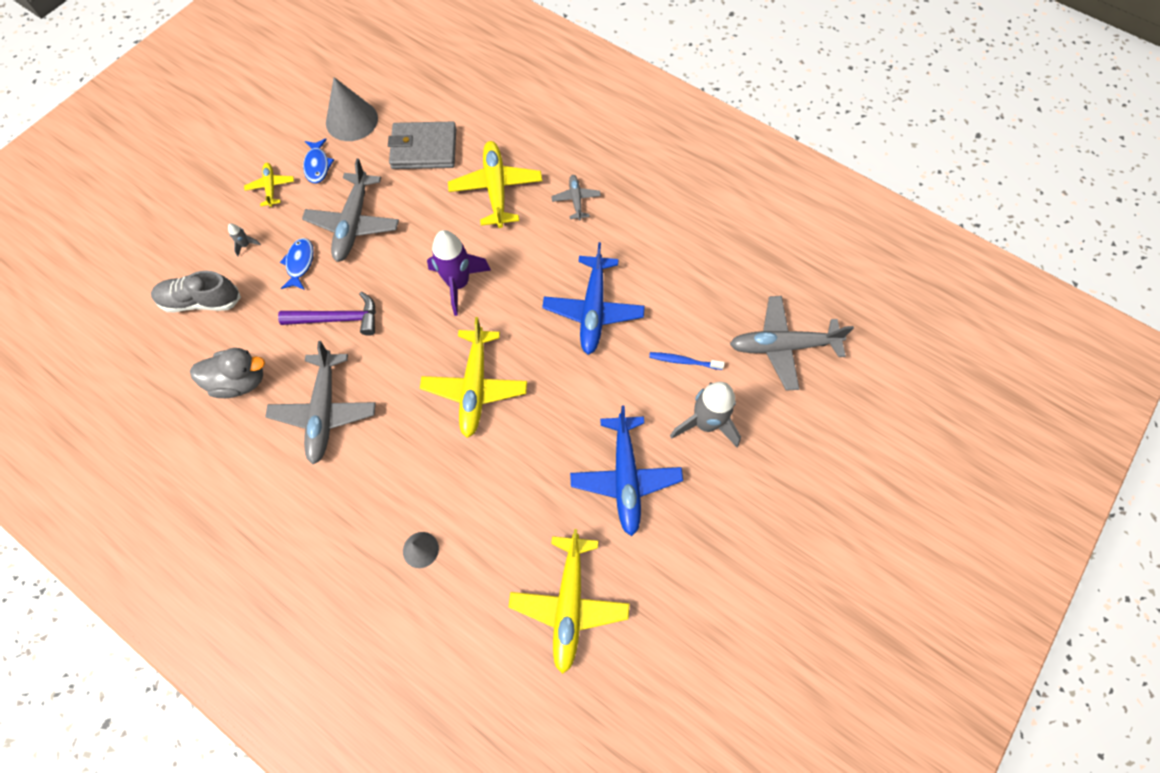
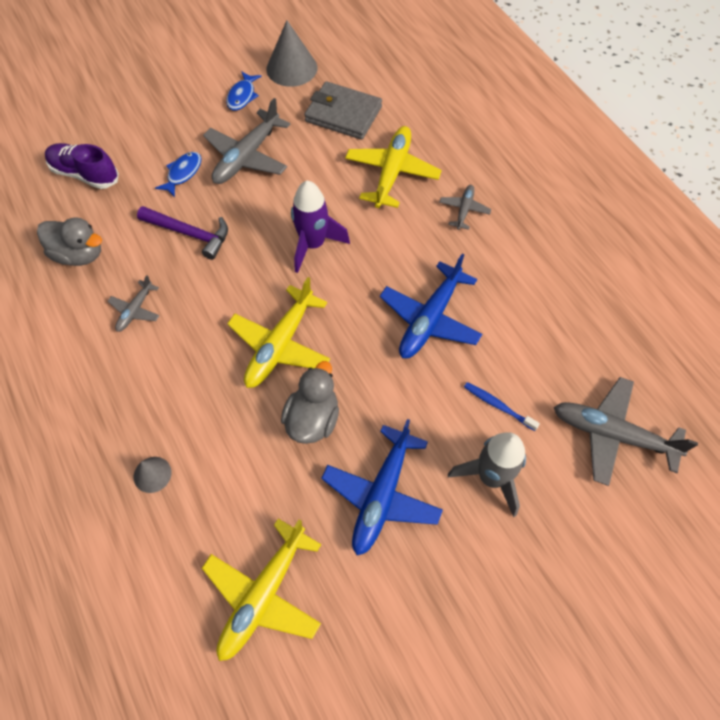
camera: 25 degrees right, 5 degrees down
(201, 301) = (85, 174): grey shoe -> purple shoe
(246, 245) = (146, 141): grey rocket -> none
(271, 187) = (193, 101): yellow plane -> none
(325, 411) = (135, 310): grey plane -> grey plane, size x0.52
(536, 439) = (313, 419): none -> grey duck

